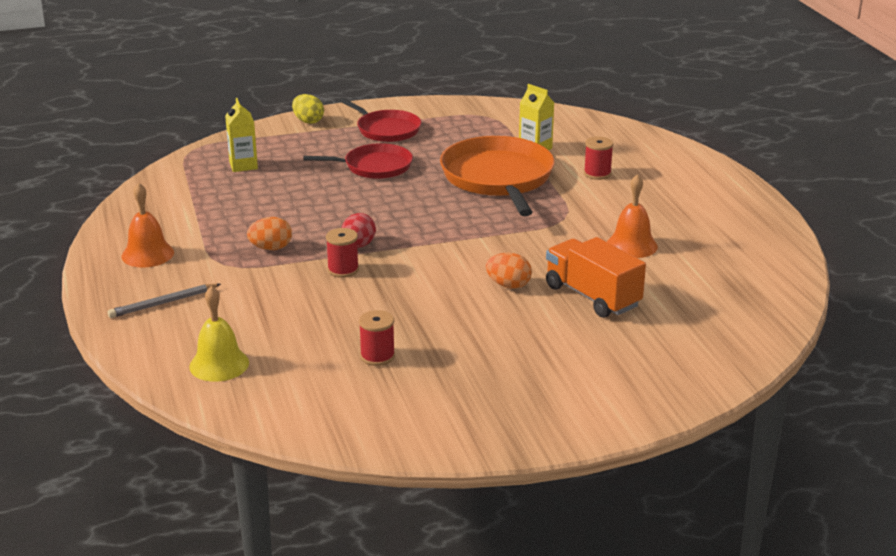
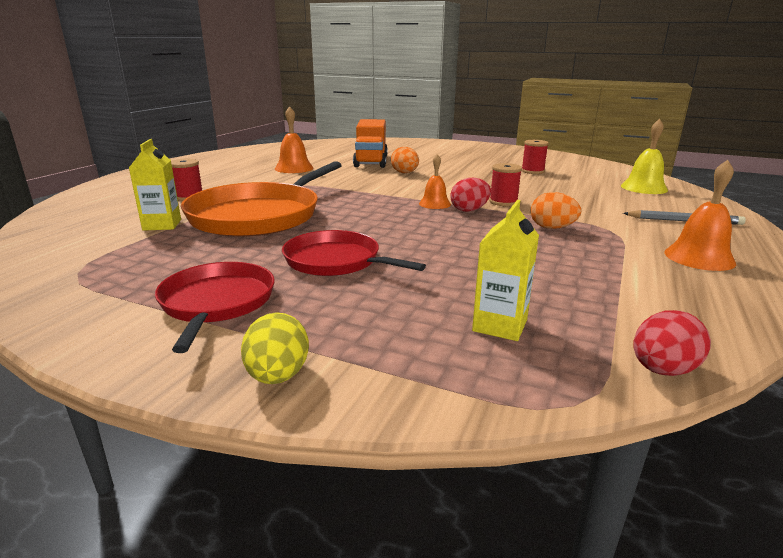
camera: 140 degrees left, 5 degrees down
(161, 171) = (662, 370): none -> red egg
(398, 243) = (434, 204): none -> orange bell

